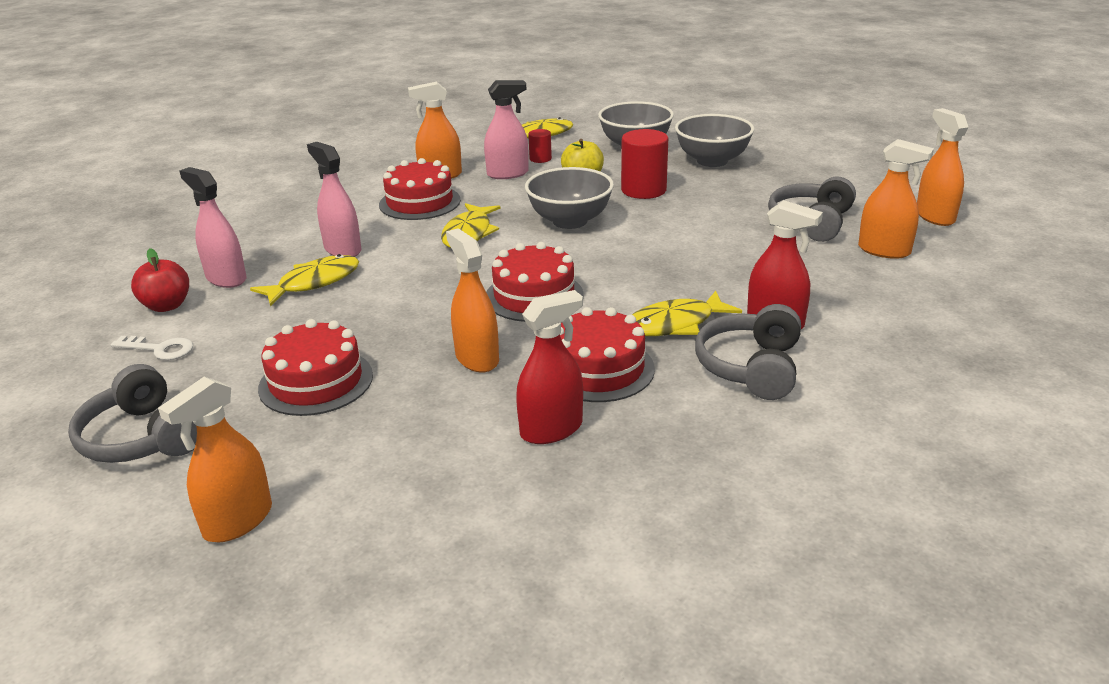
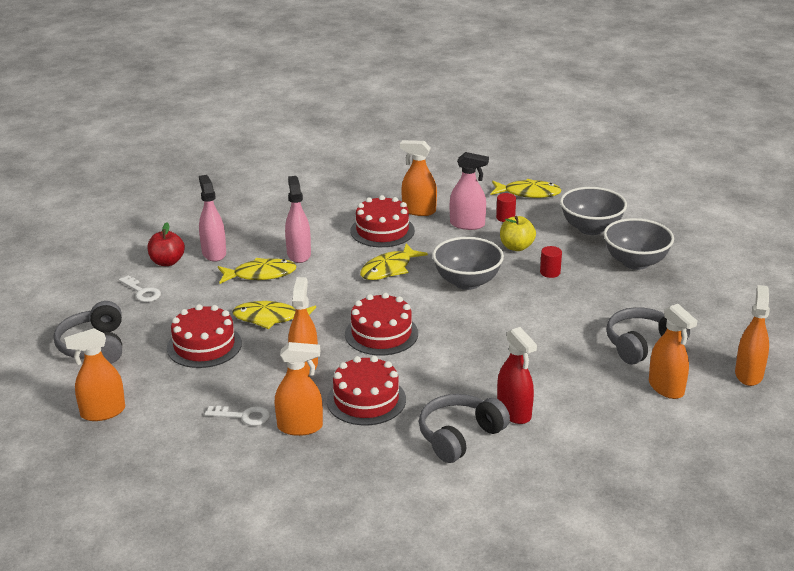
camera: 30 degrees right, 0 degrees up
(461, 445) = (243, 416): none -> white key
(551, 429) = (300, 427): red spray bottle -> orange spray bottle
(643, 190) = (550, 272): red cylinder -> red cylinder, size x0.53
(675, 324) = (447, 388): yellow fish -> yellow fish (270, 318)

